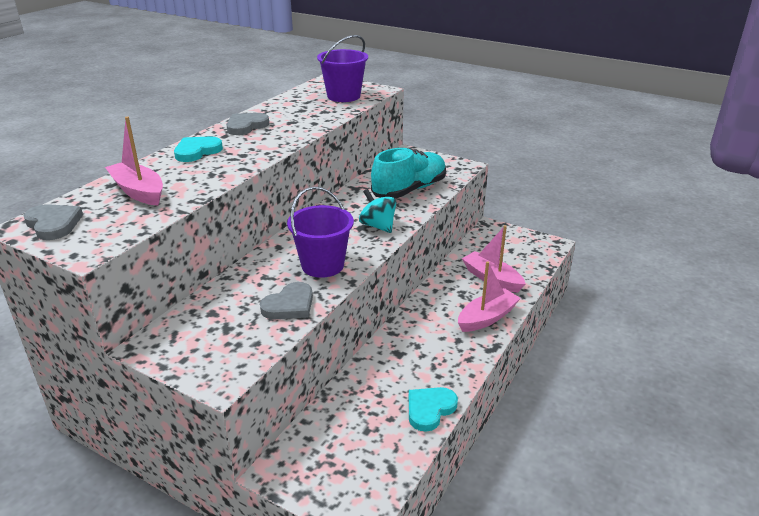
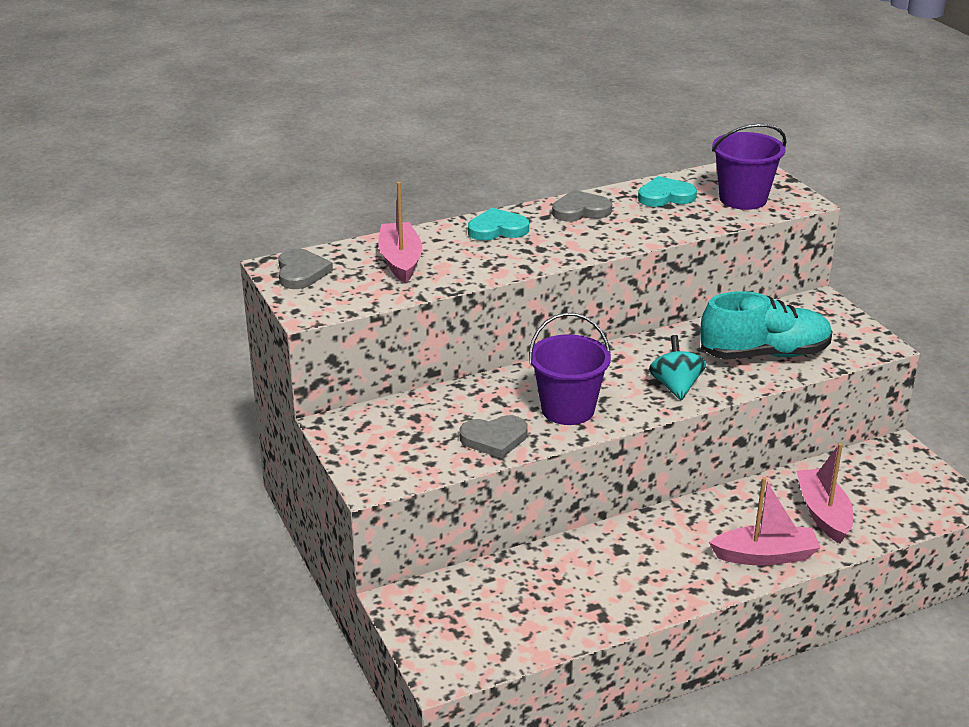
camera: 35 degrees right, 0 degrees up
(429, 409) = (597, 619): turquoise heart -> turquoise heart (665, 196)

